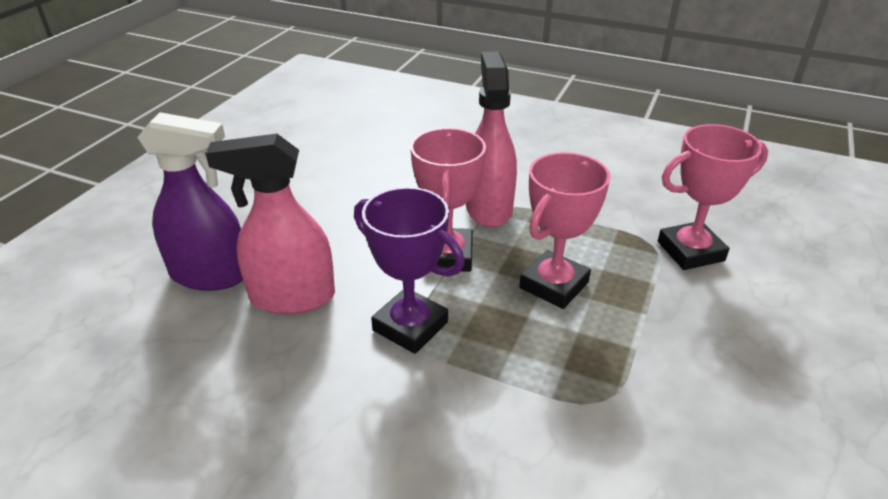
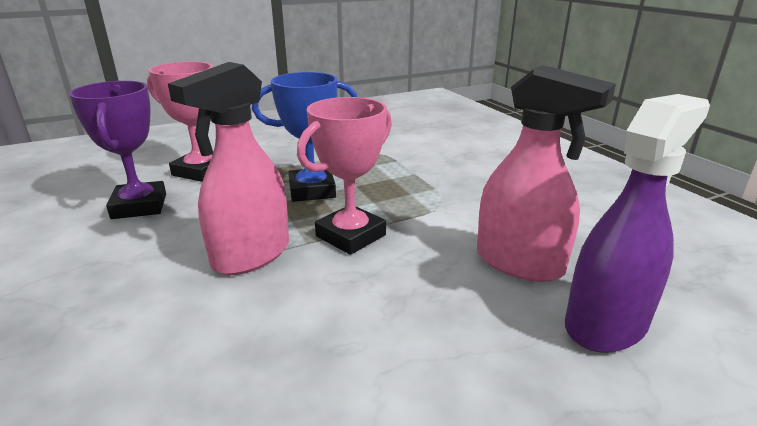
camera: 140 degrees left, 10 degrees down
(211, 274) = (606, 324): purple spray bottle -> purple spray bottle turned 90 degrees clockwise
(410, 326) = (438, 209): purple trophy -> purple trophy (139, 206)
(554, 285) = (312, 190): pink trophy -> blue trophy

